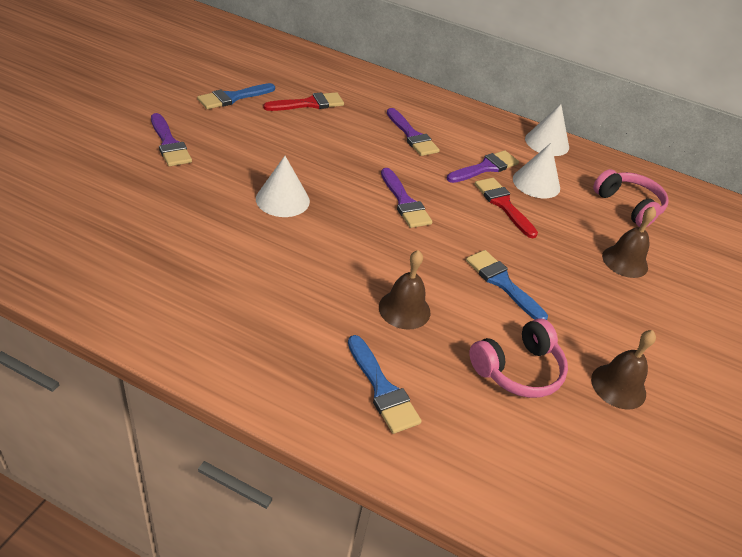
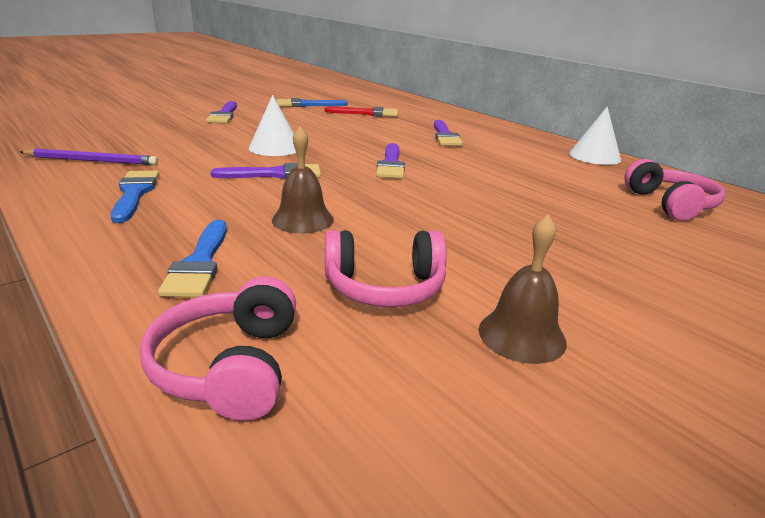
camera: 30 degrees right, 15 degrees down
(134, 274) = (92, 160): none -> purple pencil
(485, 167) = (504, 159): purple brush -> purple brush (275, 174)
(491, 475) = (229, 366): none -> pink headphones
(502, 283) = (441, 224): blue brush -> blue brush (134, 193)
(503, 204) = (501, 180): red brush -> none
(536, 183) = (556, 175): white cone -> none
(625, 261) = (630, 239): brown bell -> none

